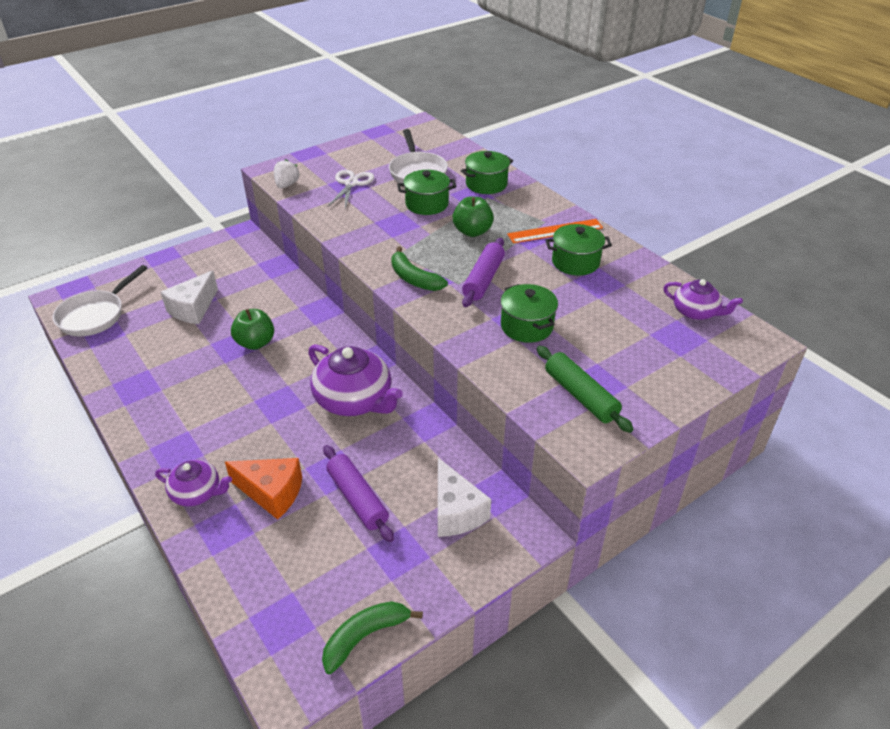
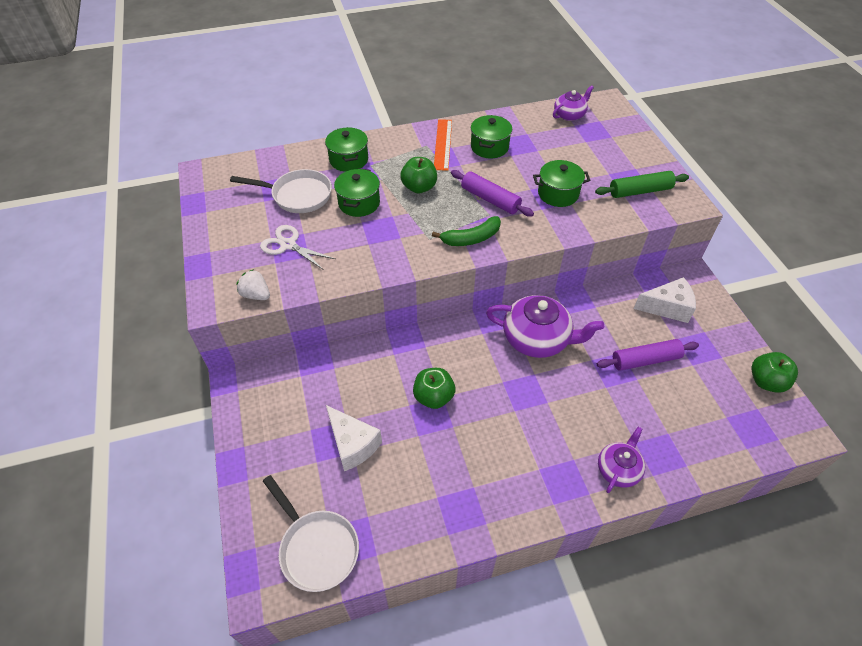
camera: 70 degrees left, 10 degrees up
(272, 493) = (629, 414): orange cheese -> none
(354, 400) = (537, 339): purple teapot -> purple teapot turned 45 degrees clockwise
(365, 636) = (766, 381): green banana -> green apple

